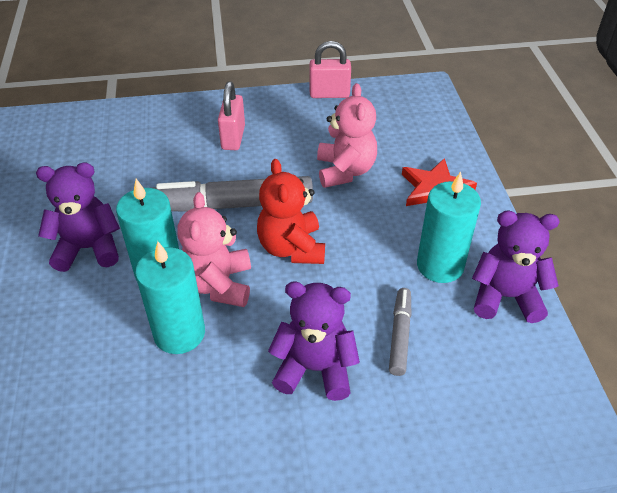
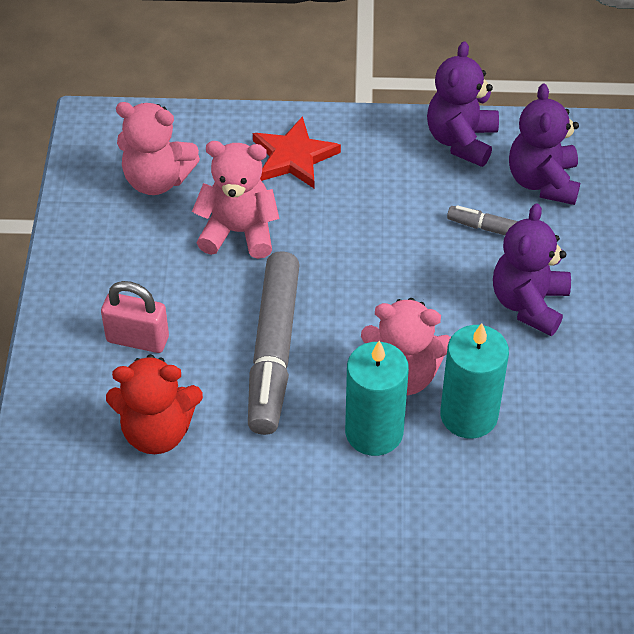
camera: 80 degrees left, 5 degrees up
(88, 248) = (319, 507): purple teddy bear -> purple teddy bear (543, 182)
(292, 248) = (360, 301): red teddy bear -> red teddy bear (157, 431)
(329, 94) = (72, 223): pink padlock -> none
(382, 124) = (157, 180): none -> pink teddy bear
(440, 265) = (410, 180): turquoise candle -> none

